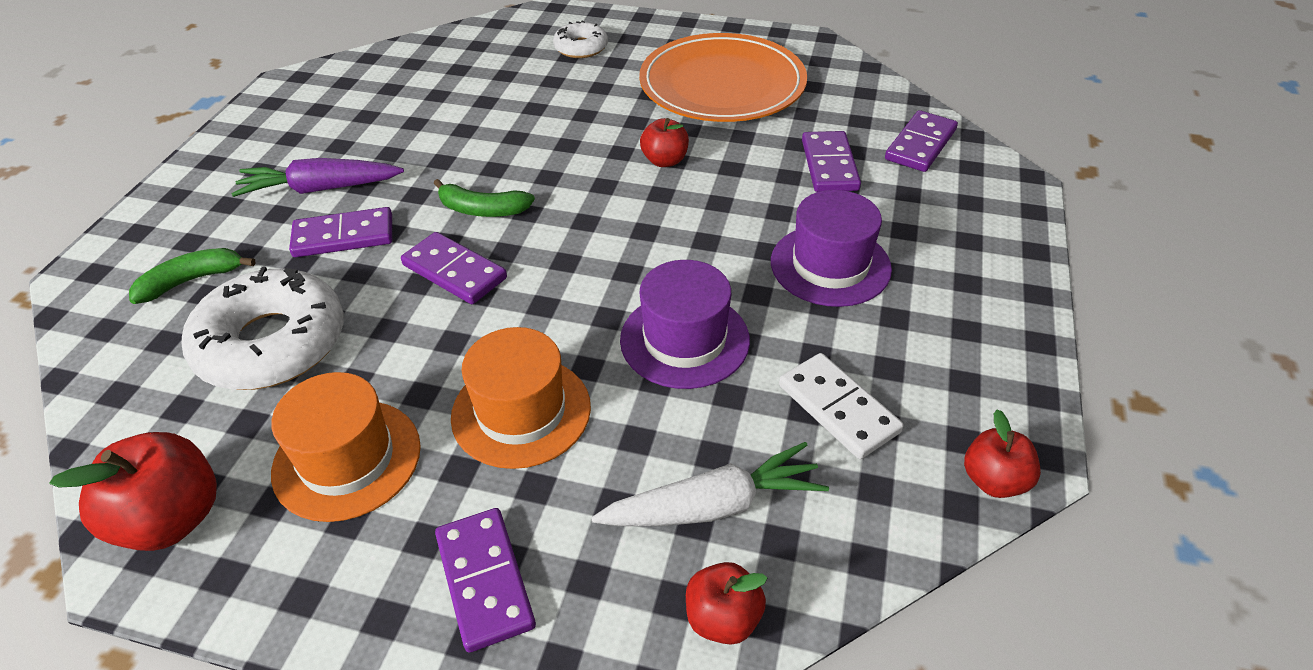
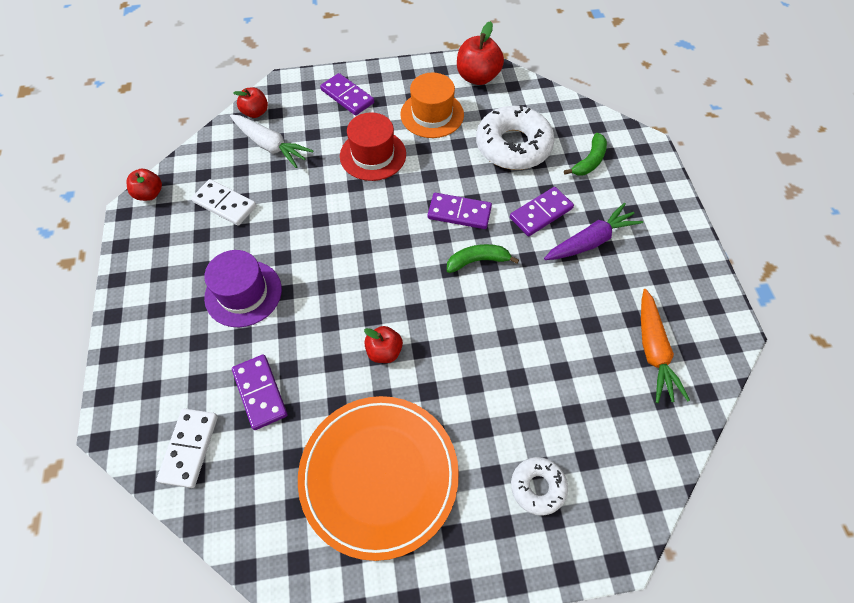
camera: 155 degrees right, 15 degrees up
(379, 90) = (653, 351): none -> orange carrot
(521, 411) = (373, 155): orange hat -> red hat
(684, 340) = (312, 215): purple hat -> none
(714, 505) = (271, 146): white carrot -> white carrot turned 105 degrees counterclockwise
(920, 145) = (189, 448): purple domino -> white domino

